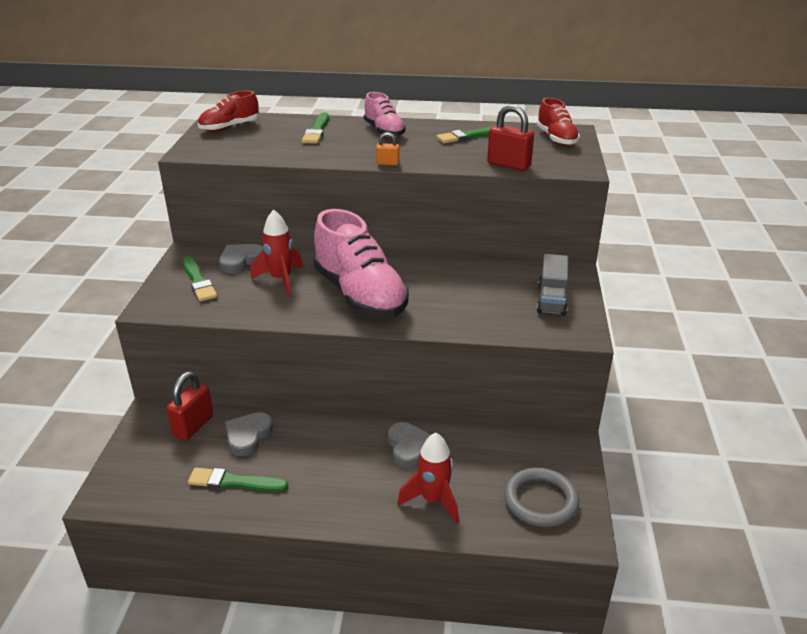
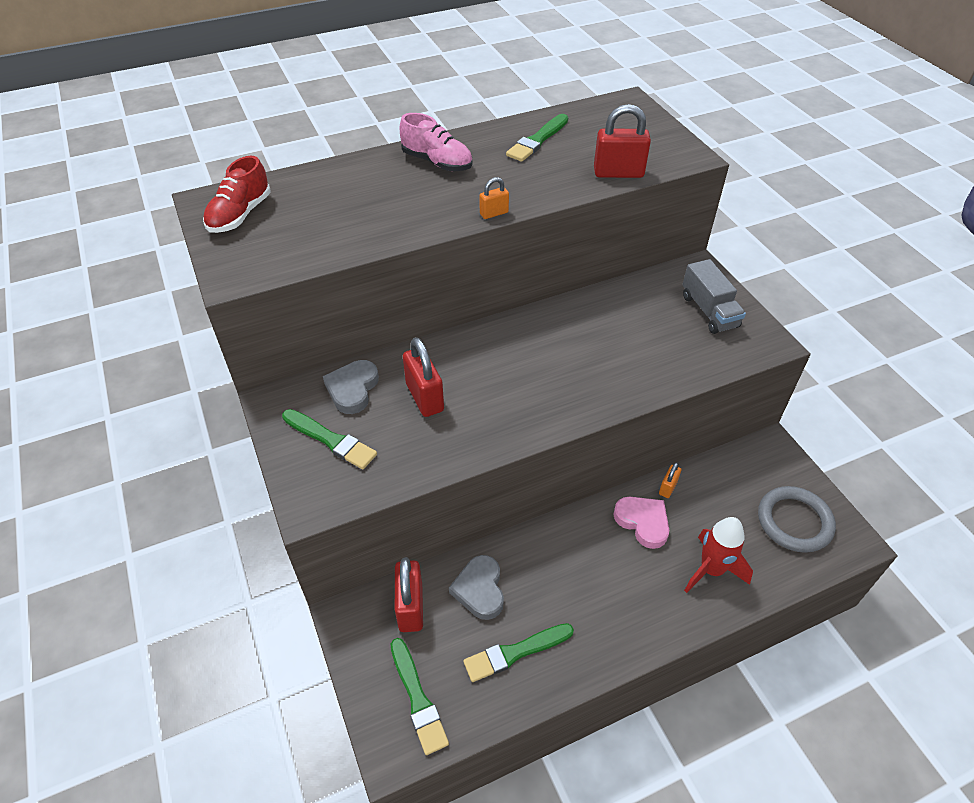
camera: 30 degrees left, 15 degrees up
(281, 280) = (424, 397): red rocket -> red padlock
(317, 131) = (357, 186): green brush -> green brush (418, 698)
(360, 295) = (528, 382): pink shoe -> none
(409, 447) = (643, 522): grey heart -> pink heart
(452, 434) = (668, 488): none -> orange padlock
(556, 138) = (624, 118): red shoe -> none

